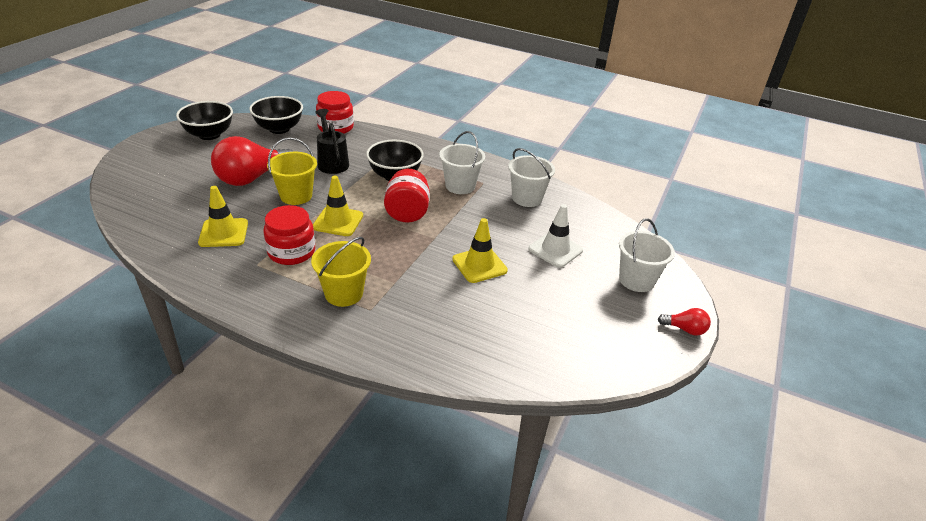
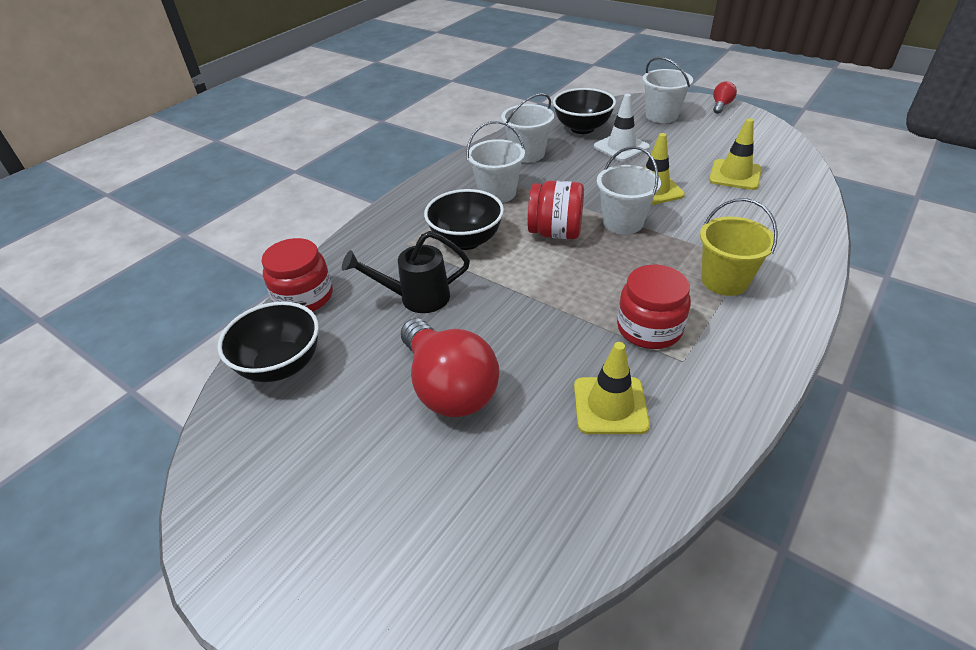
camera: 75 degrees left, 5 degrees up
(209, 135) = (264, 470): black bowl -> black bowl (582, 128)
(296, 196) = (508, 331): yellow bucket -> none
(338, 221) = (575, 288): yellow traffic cone -> yellow traffic cone (735, 175)
(424, 245) = (623, 222): none -> white bucket

